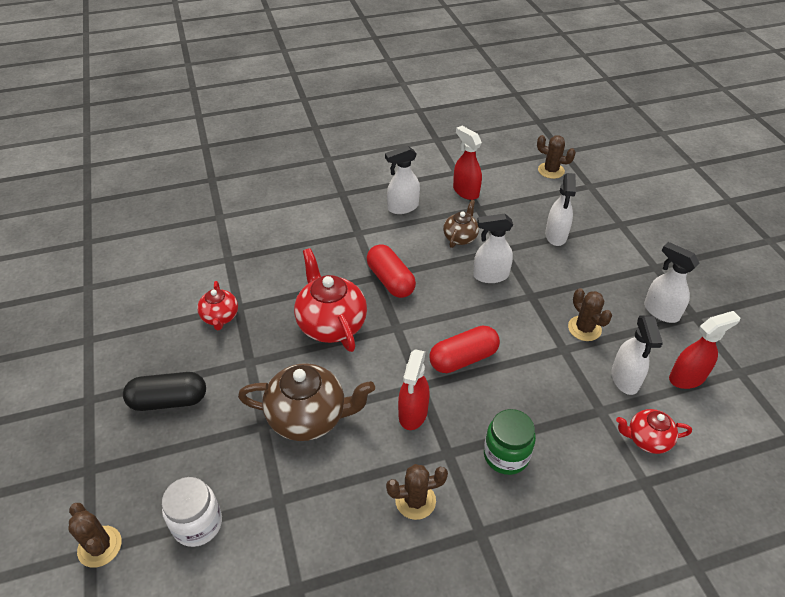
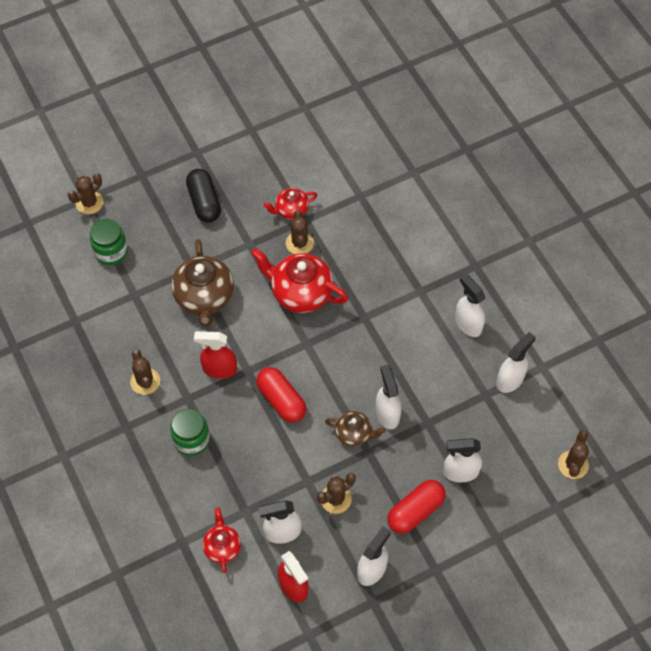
camera: 80 degrees right, 15 degrees up
(197, 524) = (111, 252): white jar -> green jar
(267, 316) = (299, 243): none -> brown cactus
(331, 324) = (300, 292): red teapot -> red teapot turned 120 degrees counterclockwise
(390, 280) = (362, 329): red capsule -> red capsule (415, 511)
(460, 237) = (435, 382): brown teapot -> brown teapot (354, 434)
(465, 191) = (510, 379): red spray bottle -> white spray bottle

